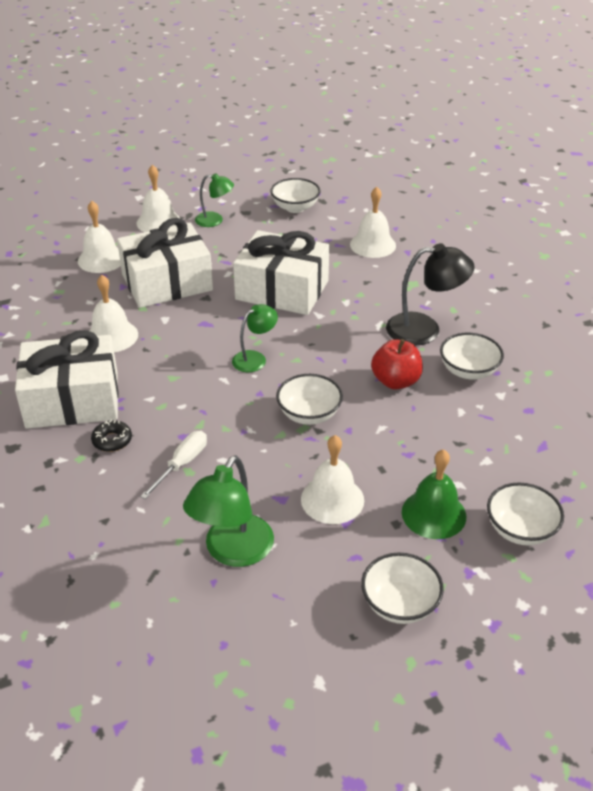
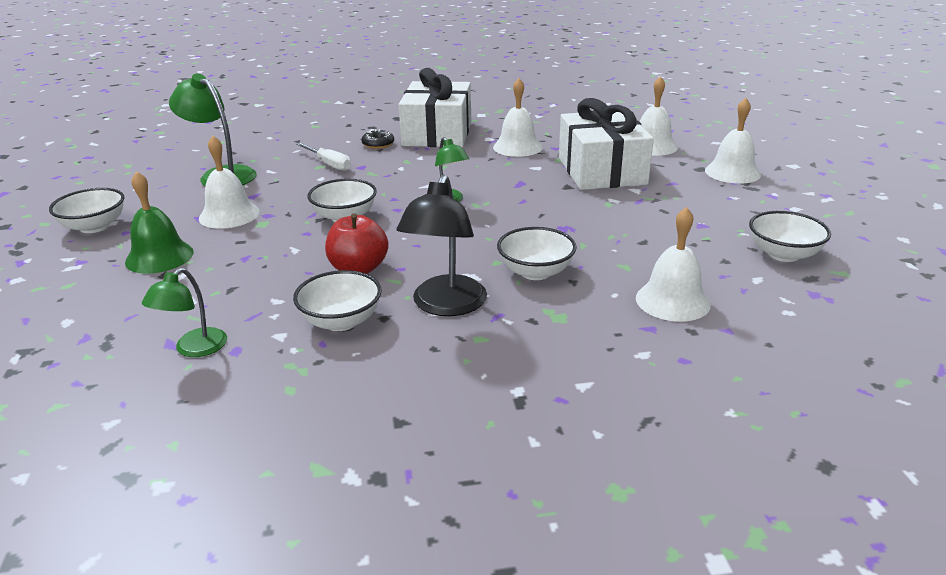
camera: 105 degrees right, 10 degrees down
(215, 220) = (739, 201): green lamp -> green lamp (194, 349)
(282, 290) = (569, 225): white gift -> none
(520, 530) = (85, 298): white bowl -> white bowl (535, 272)

